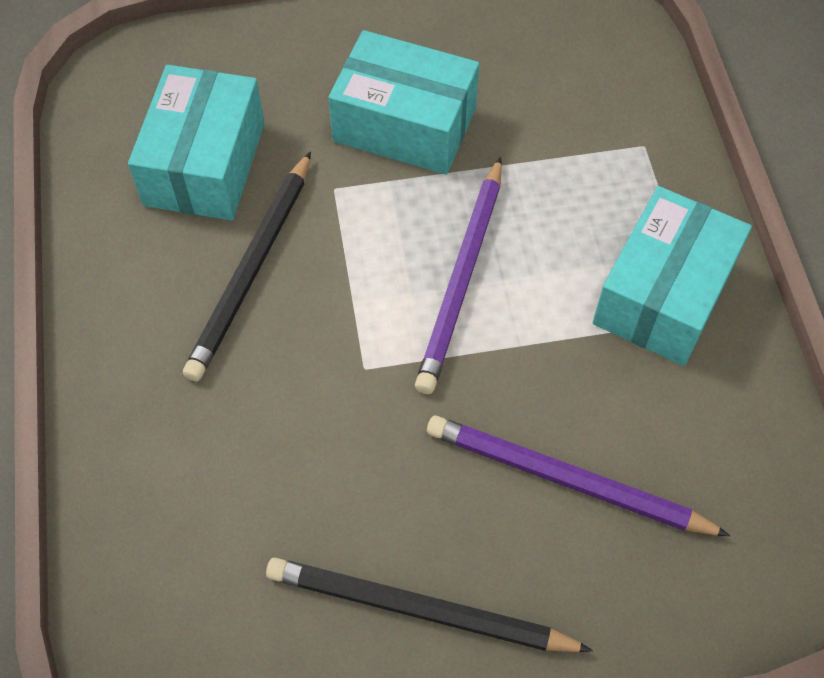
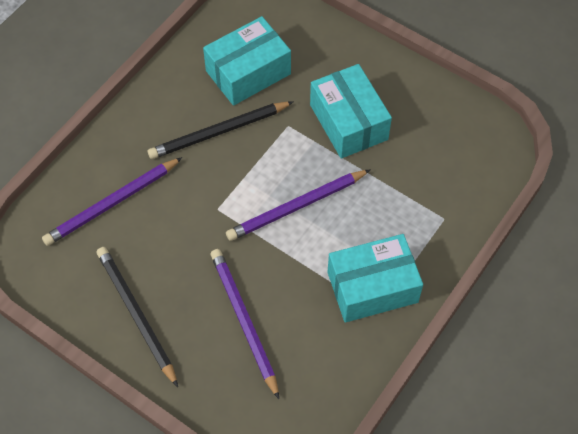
camera: 45 degrees right, 0 degrees up
(209, 490) = (112, 204): none -> purple pencil

